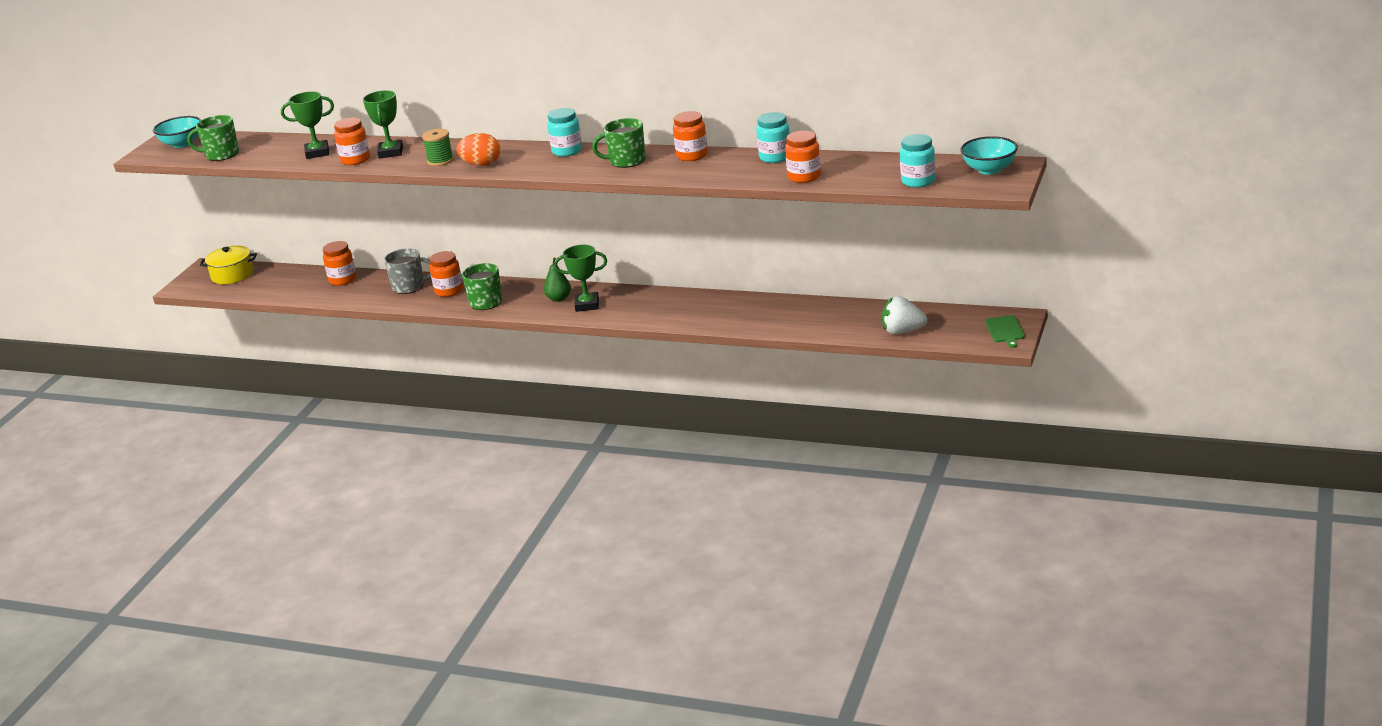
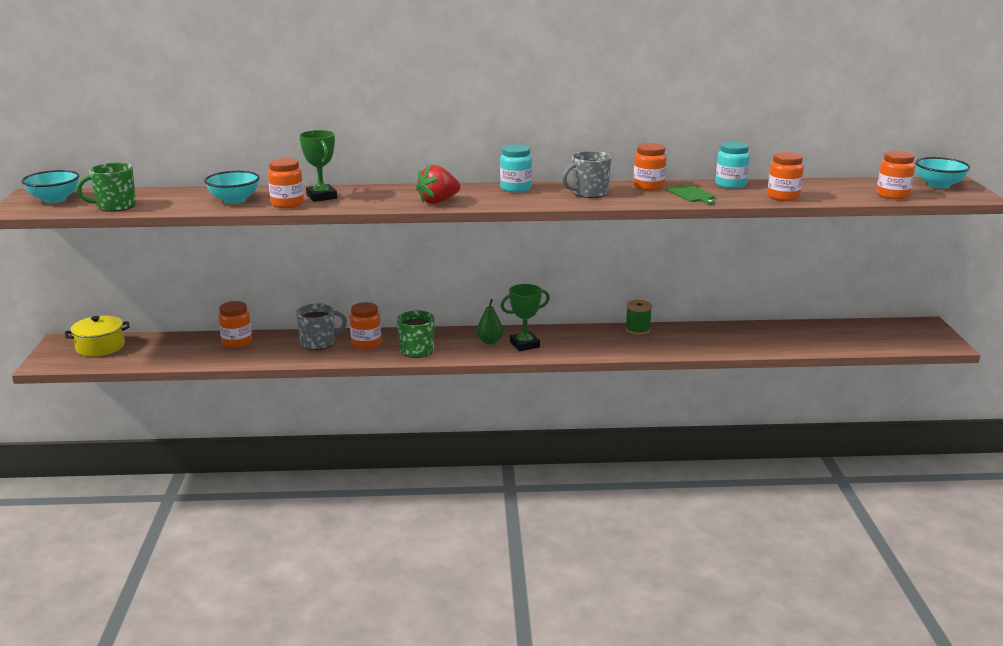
camera: 25 degrees left, 5 degrees down
(317, 153) = (234, 200): green trophy -> turquoise bowl
(440, 161) = (387, 200): green spool -> green spool (637, 330)
(481, 164) = (438, 202): orange egg -> red strawberry
(626, 161) = (589, 193): green mug -> grey mug
(902, 331) = (845, 343): white strawberry -> none
(918, 181) = (892, 195): turquoise jar -> orange jar
(1005, 330) = (930, 335): green cutting board -> green cutting board (691, 194)

